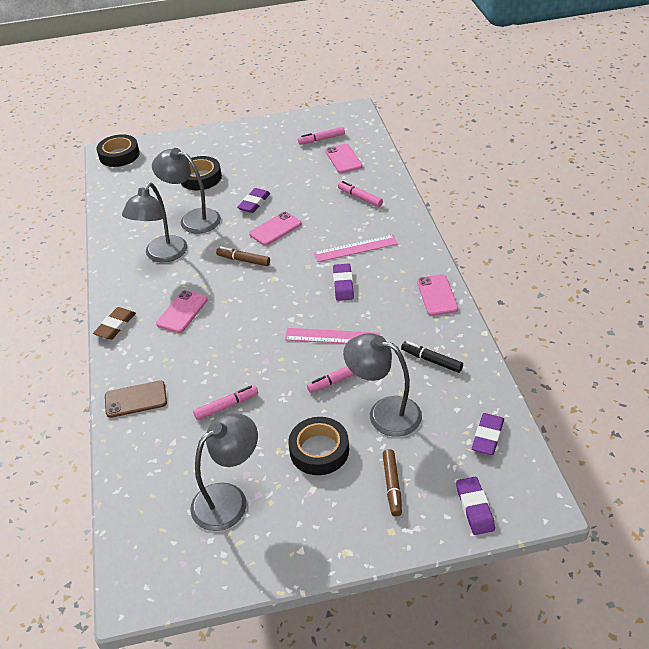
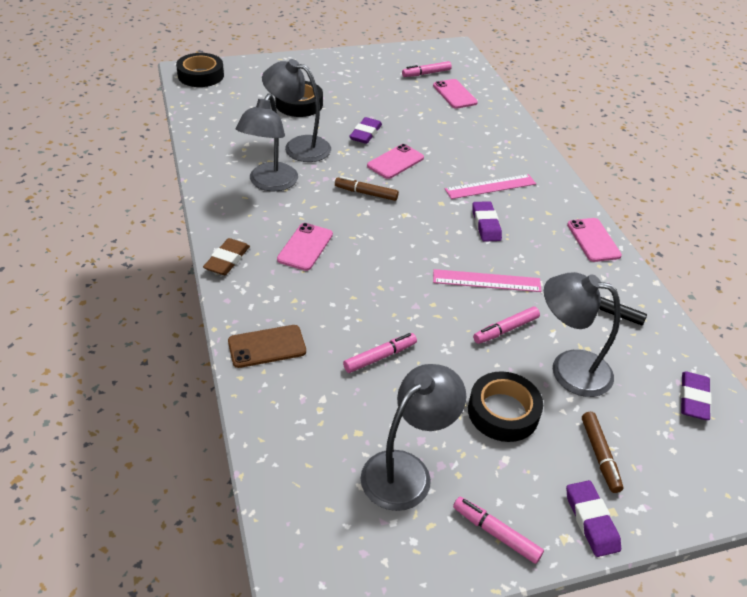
camera: 10 degrees left, 0 degrees up
(360, 198) = (482, 134): pink marker -> pink marker (496, 533)
(474, 508) = (703, 483): purple eraser -> purple eraser (591, 521)

